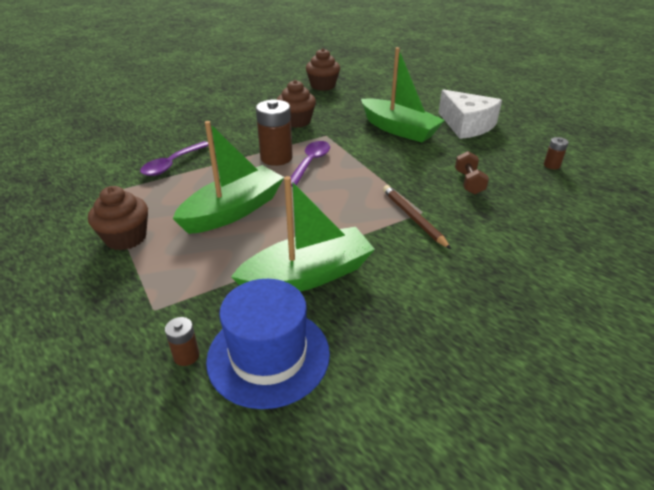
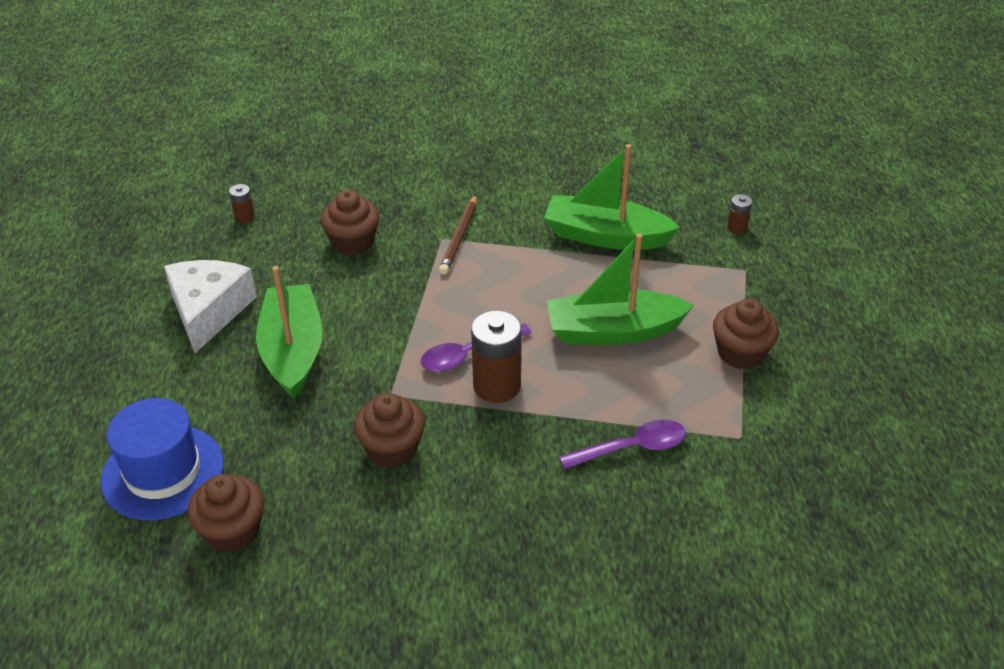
camera: 140 degrees left, 5 degrees up
(268, 355) = (682, 202): blue hat -> blue hat (163, 472)
(469, 182) = (352, 242): brown dumbbell -> brown cupcake

